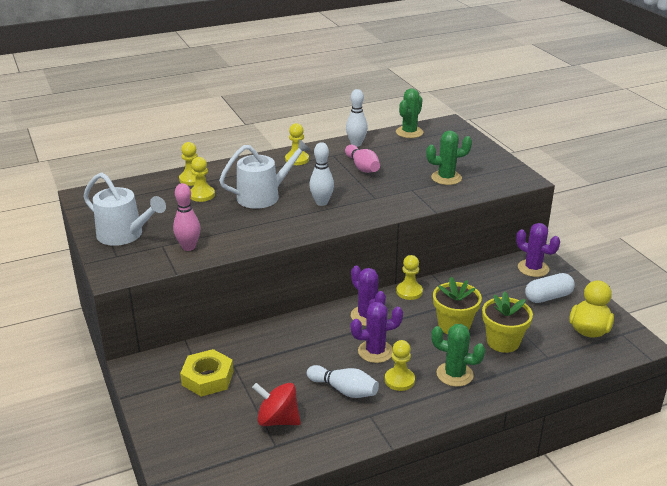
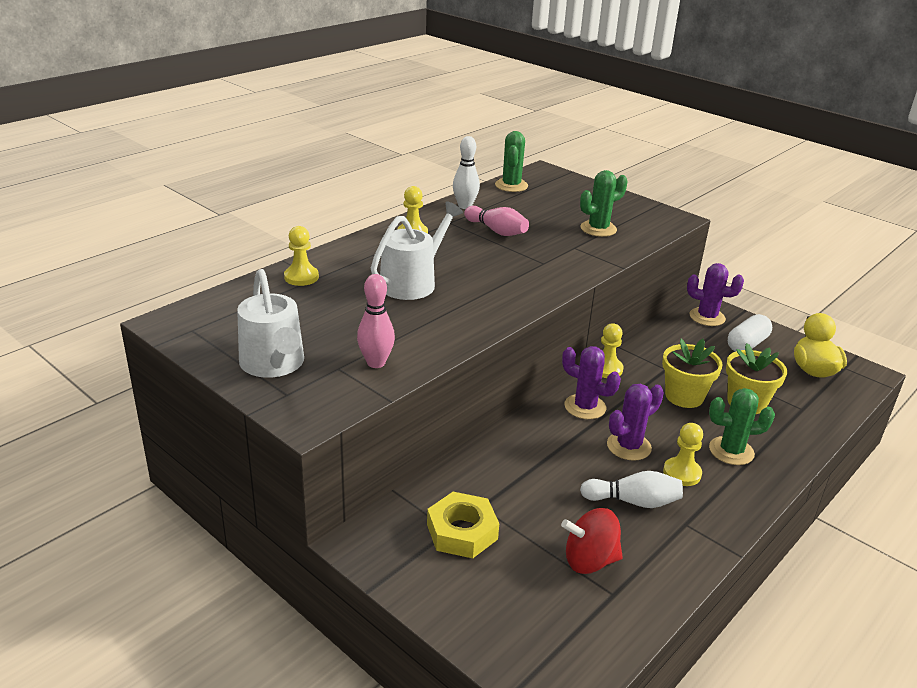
camera: 25 degrees left, 0 degrees up
(124, 235) = (274, 364): white watering can -> white watering can turned 60 degrees clockwise
(202, 195) = (333, 294): yellow pawn -> none
(321, 202) = (489, 278): white bowling pin -> none

